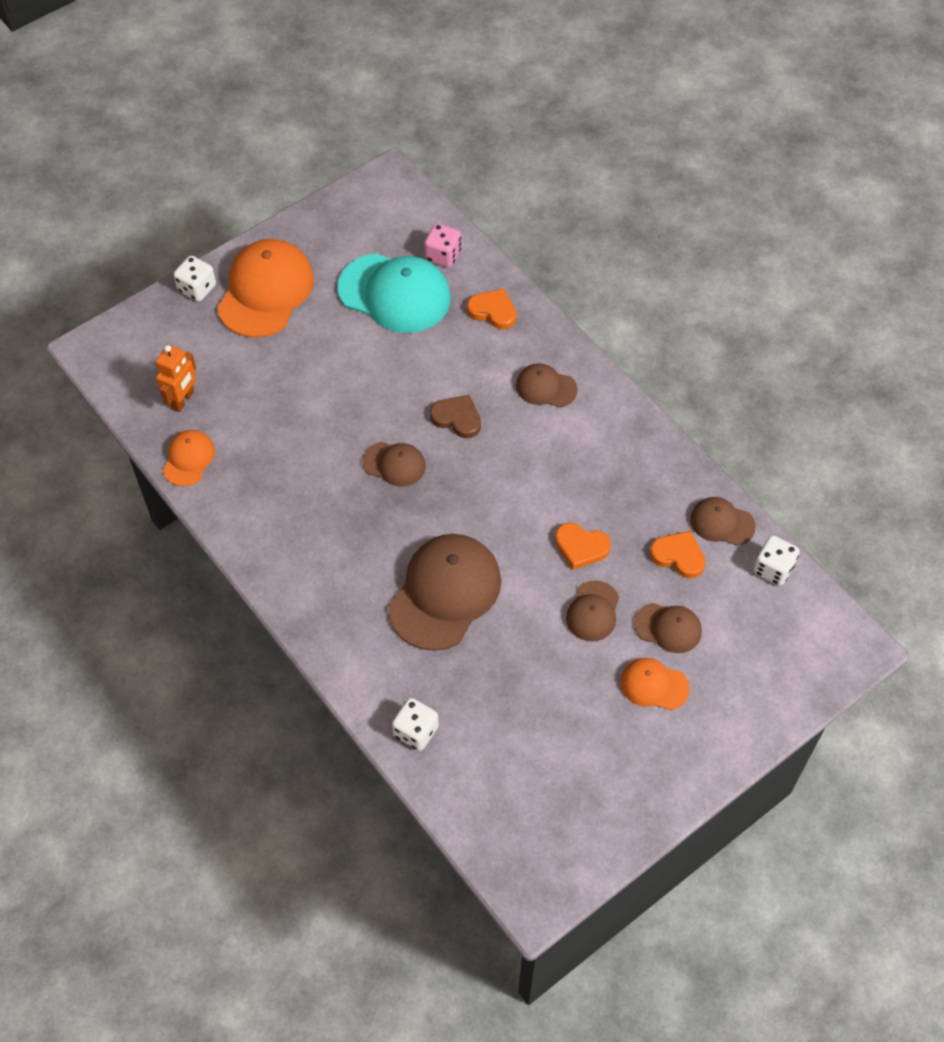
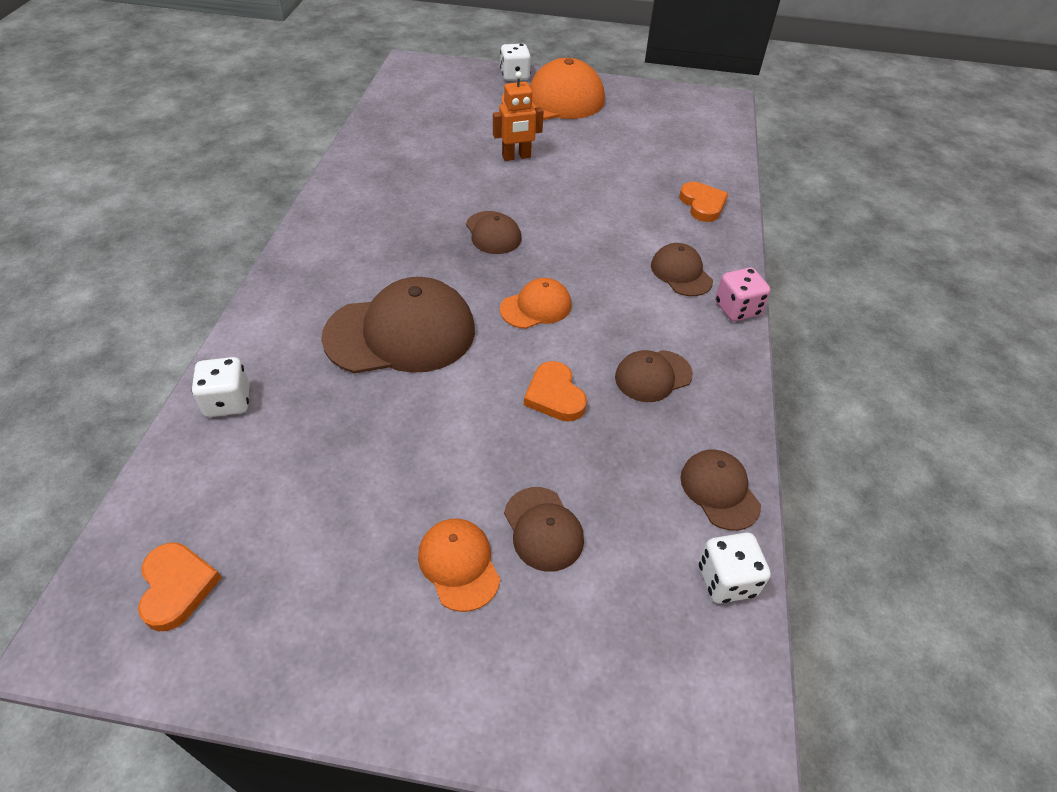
camera: 45 degrees right, 10 degrees down
(183, 400) = (418, 113): orange robot -> orange robot (516, 157)
(188, 459) = (372, 139): orange cap -> orange cap (536, 307)
(395, 293) = (640, 152): turquoise cap -> none
(443, 255) = (707, 155): pink dice -> pink dice (737, 309)
(457, 418) = (580, 241): brown heart -> none
(593, 611) = (494, 450): brown cap -> brown cap (653, 376)
(678, 556) = (636, 479): orange heart -> orange heart (177, 587)

